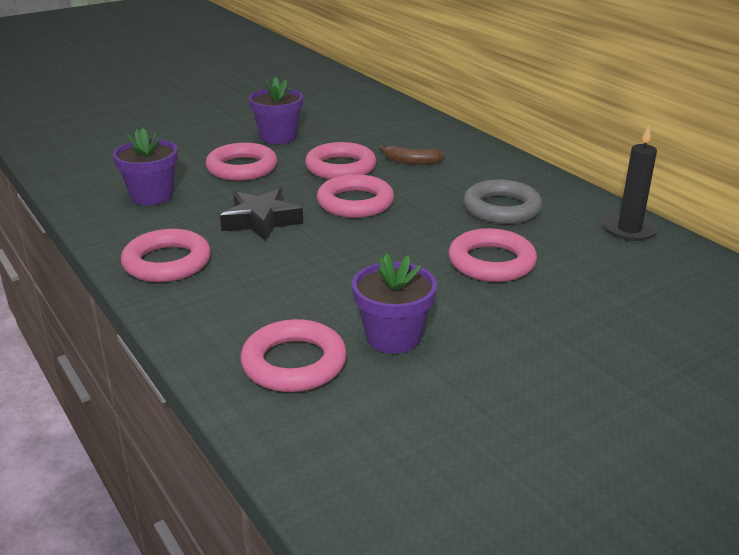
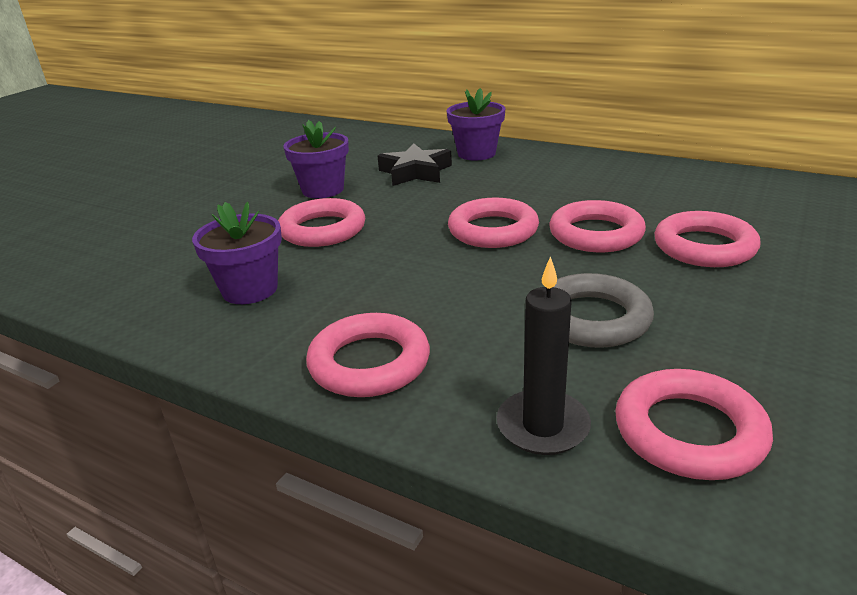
camera: 25 degrees left, 0 degrees up
(261, 221) = (419, 278): black star -> black star (415, 172)
(340, 167) = (429, 201): pink ring -> pink ring (596, 234)
(393, 337) = (739, 357): purple flower pot -> purple flower pot (476, 153)
(411, 162) = (491, 178): brown banana -> none
(501, 208) = (635, 196): grey ring -> grey ring (592, 318)
(629, 229) = (763, 184): black candle -> black candle (543, 426)

